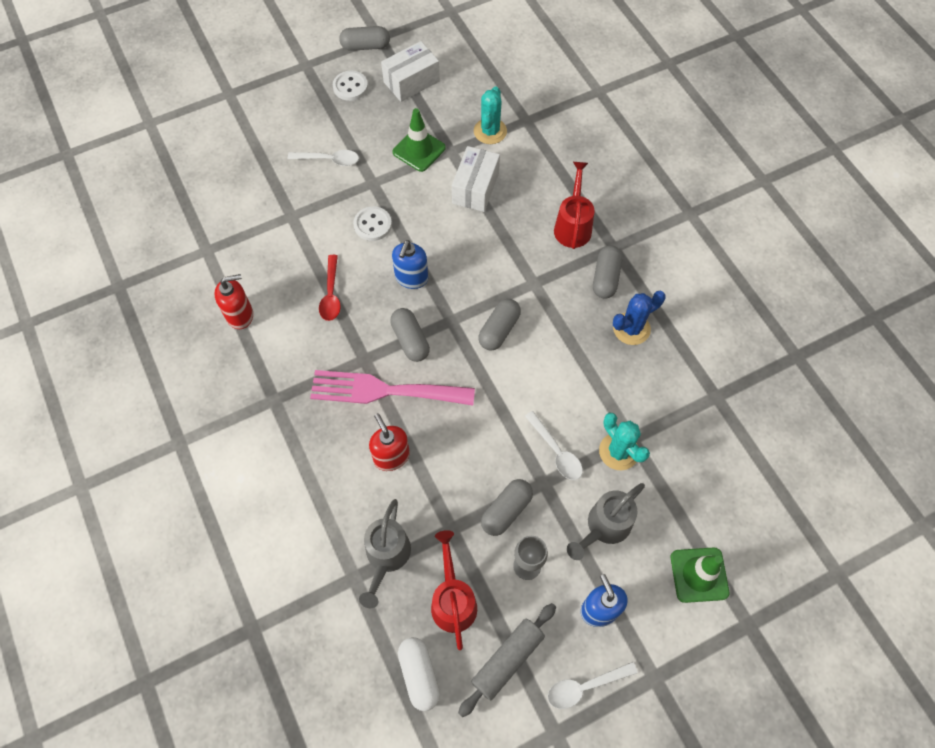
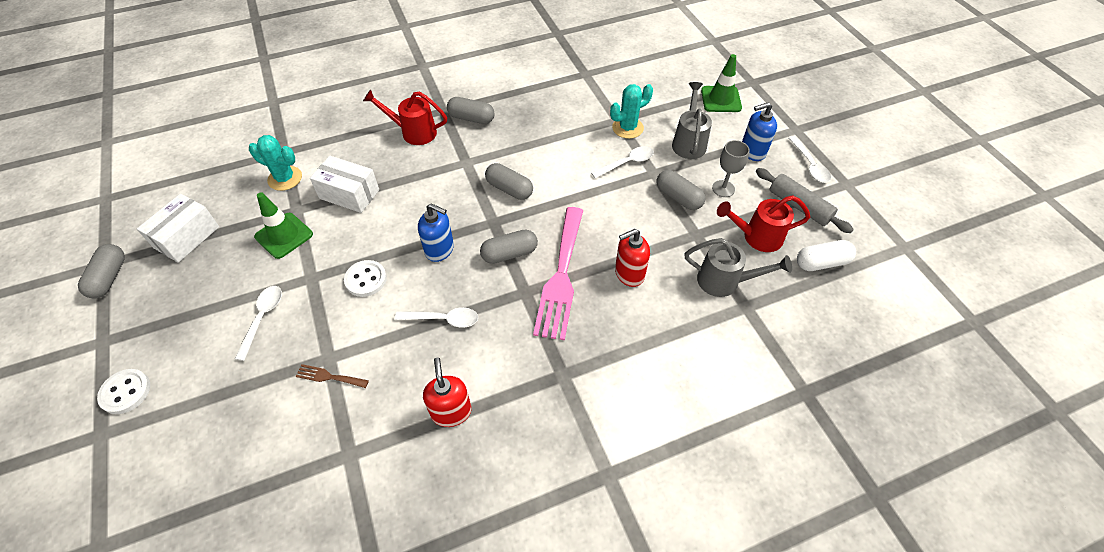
camera: 85 degrees left, 10 degrees down
(273, 220) = (329, 377): none -> brown fork
(331, 294) = (443, 319): red spoon -> white spoon
(350, 87) = (164, 294): white button -> white button (125, 392)
(411, 81) = (187, 237): white box -> white box turned 60 degrees clockwise
(604, 527) = (689, 142): grey watering can -> grey watering can turned 135 degrees counterclockwise
(631, 328) = (522, 109): blue cactus -> none

